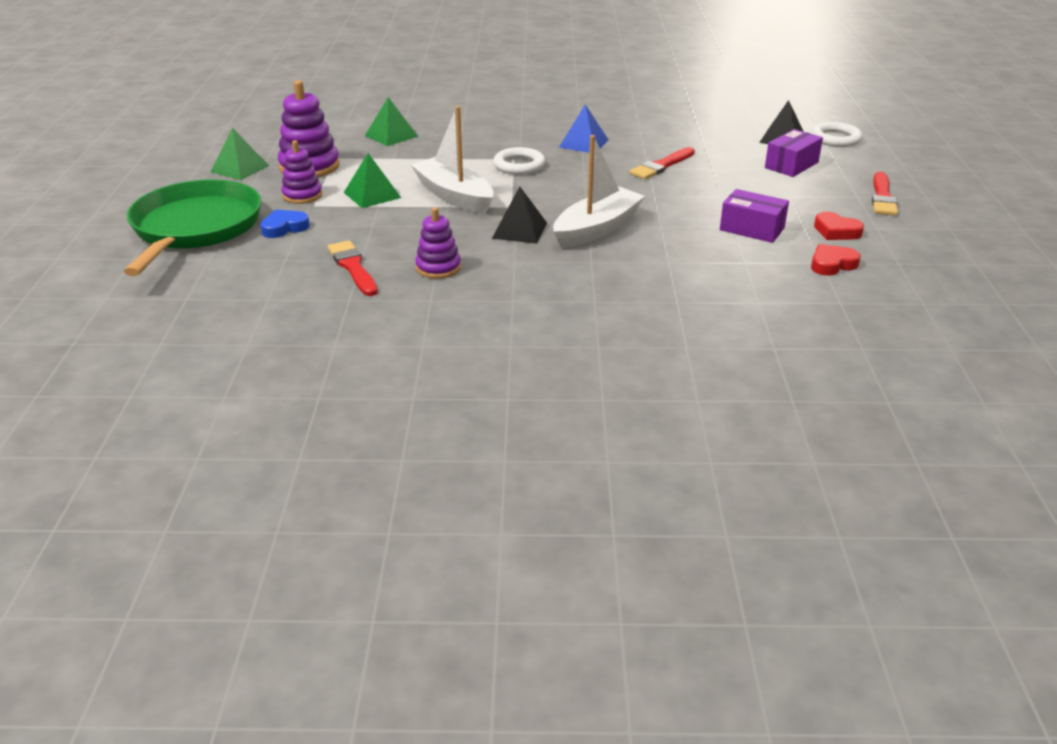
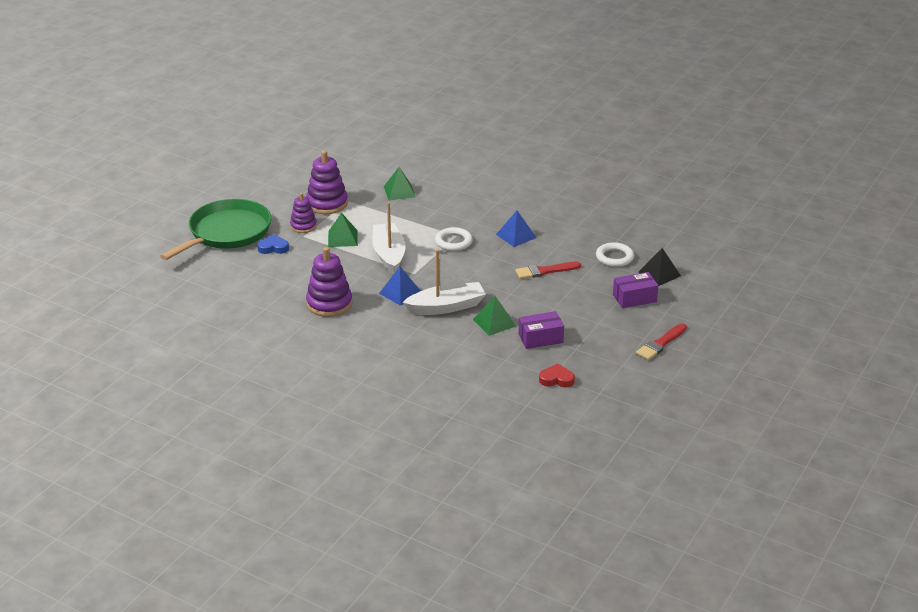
camera: 30 degrees right, 0 degrees up
(239, 168) = (286, 193): green pyramid -> green pyramid (494, 322)
(353, 267) = (285, 288): red brush -> none
(438, 268) = (329, 304): purple stacking toy -> purple stacking toy, size x1.60
(519, 230) = (400, 293): black pyramid -> blue pyramid
(752, 229) = (540, 338): purple box -> purple box turned 75 degrees counterclockwise
(836, 139) = (699, 286): white ring -> white ring (614, 257)
(836, 231) = (592, 358): red heart -> none

